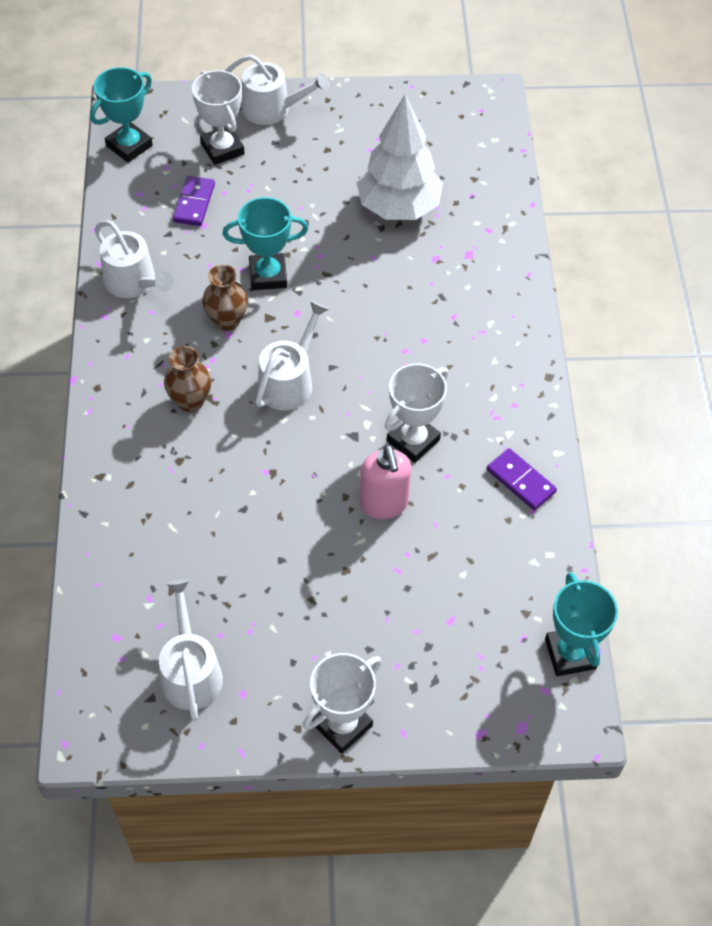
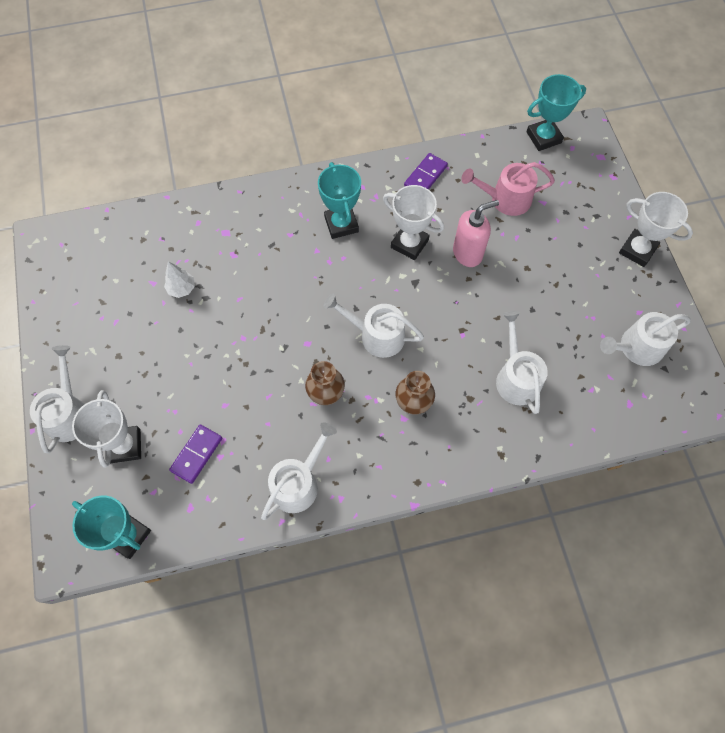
camera: 100 degrees left, 10 degrees up
(191, 516) = (516, 377): none -> white watering can
(194, 203) = (196, 454): purple domino -> purple domino turned 60 degrees counterclockwise
(222, 149) = (125, 446): white trophy -> white trophy turned 60 degrees counterclockwise
(268, 275) = (271, 373): turquoise trophy -> turquoise trophy (341, 224)
(398, 207) = (182, 288): white tree -> white tree, size x0.42
(464, 572) = (506, 199): none -> pink watering can

